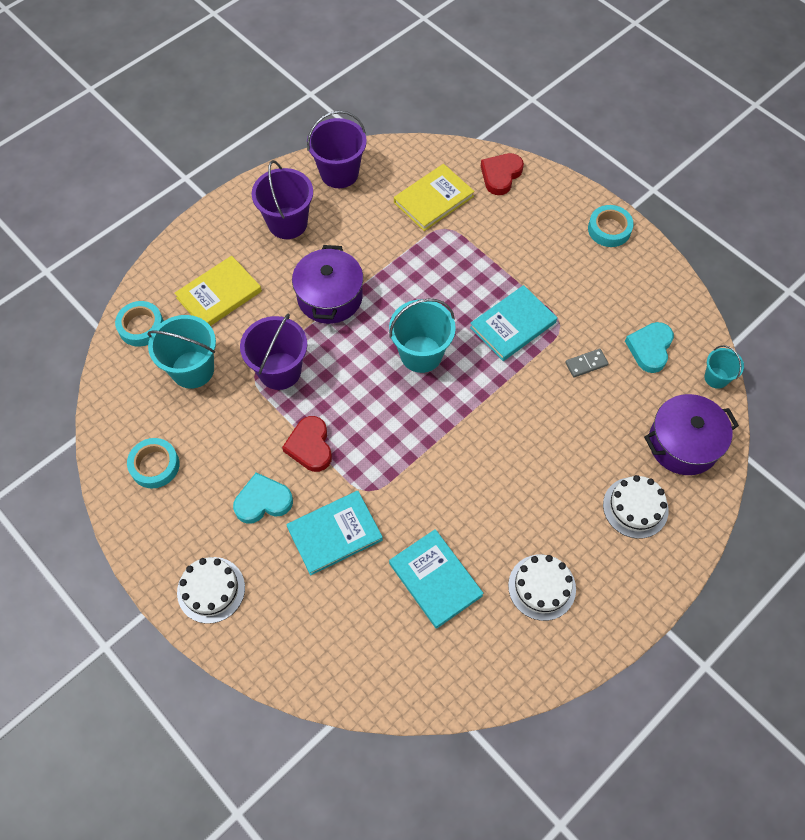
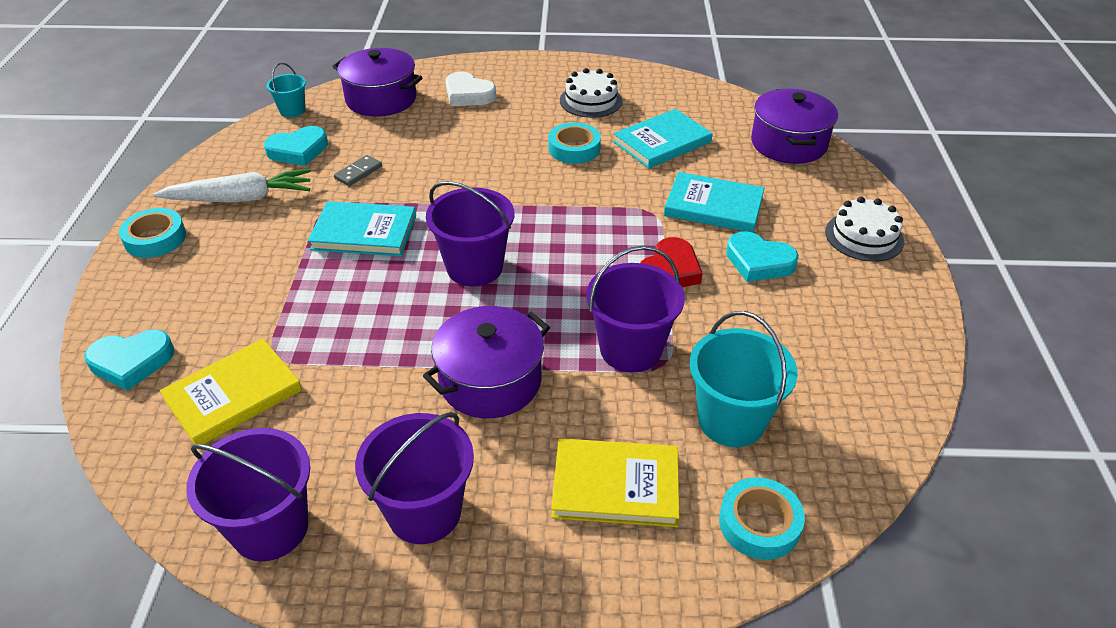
camera: 135 degrees left, 20 degrees down
(155, 465) = (854, 357): turquoise tape -> turquoise tape (574, 149)
(341, 668) = (788, 144): none -> purple pot
(421, 354) = (474, 267): turquoise bucket -> purple bucket
(433, 199) = (233, 395): yellow book -> yellow book turned 45 degrees counterclockwise
(435, 579) = (662, 142): turquoise book -> turquoise book turned 45 degrees clockwise
(500, 175) = (131, 362): red heart -> turquoise heart
(586, 364) = (358, 172): grey domino -> grey domino turned 75 degrees counterclockwise
(615, 287) = (240, 198): none -> white carrot
(635, 507) = (468, 94): white cake -> white heart

